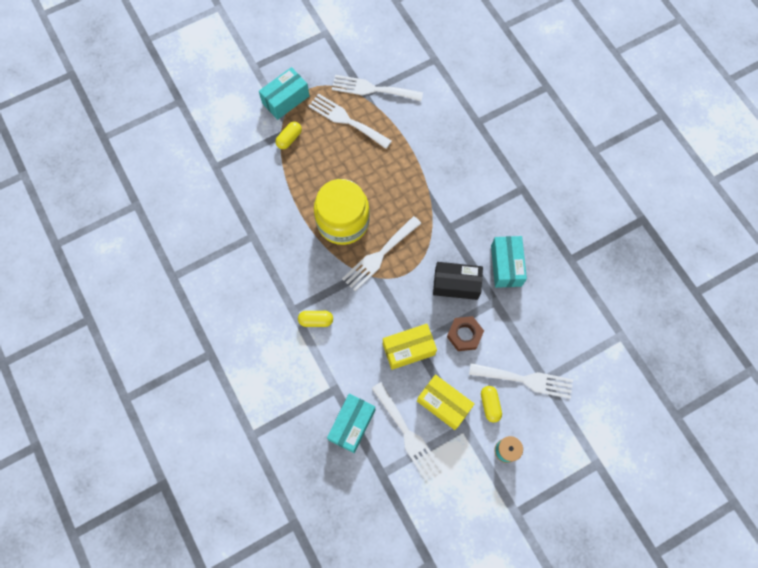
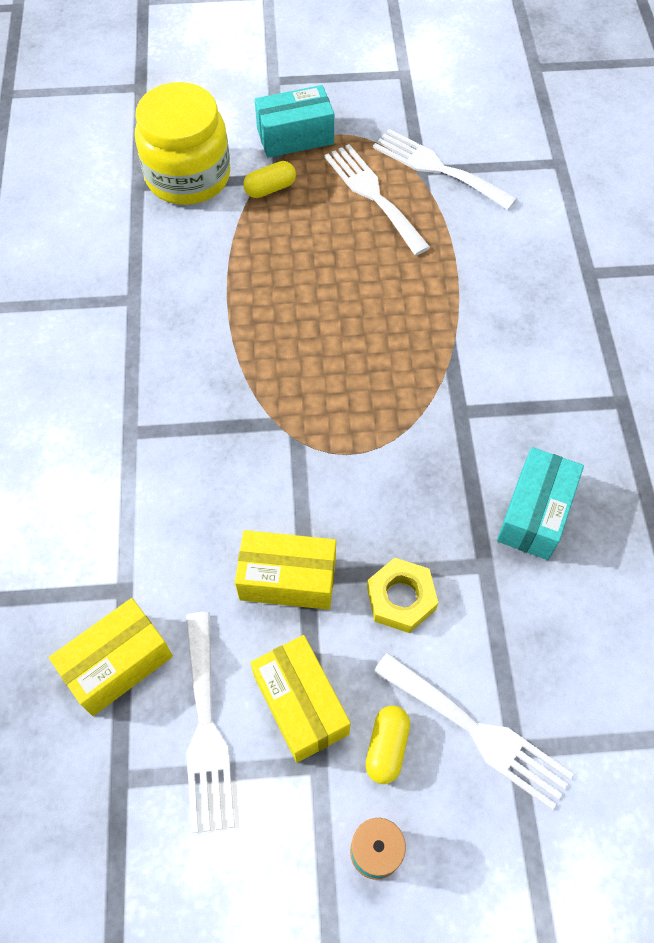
camera: 25 degrees right, 10 degrees down
(316, 320) = (157, 464): yellow capsule -> none
(343, 221) = (287, 333): yellow jar -> yellow jar (188, 176)
(352, 424) = (117, 664): turquoise box -> yellow box
(379, 256) = (319, 407): white fork -> none
(456, 284) = (428, 507): black box -> none
(464, 335) = (401, 598): brown nut -> yellow nut

